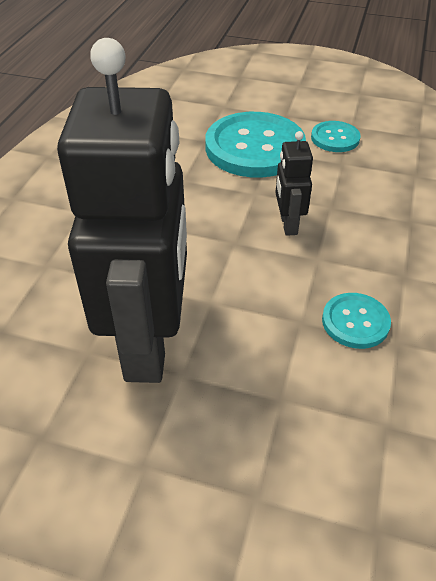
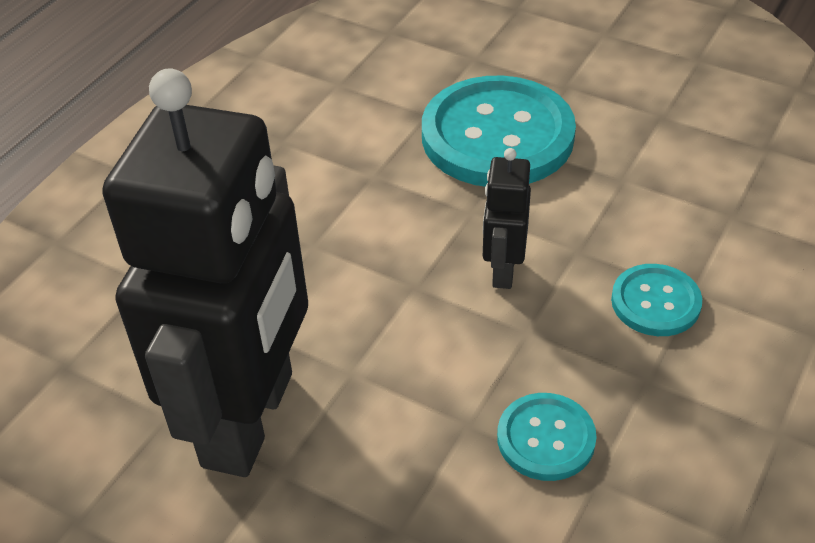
camera: 15 degrees right, 0 degrees up
(335, 138) = (628, 135): turquoise button -> turquoise button (655, 302)

